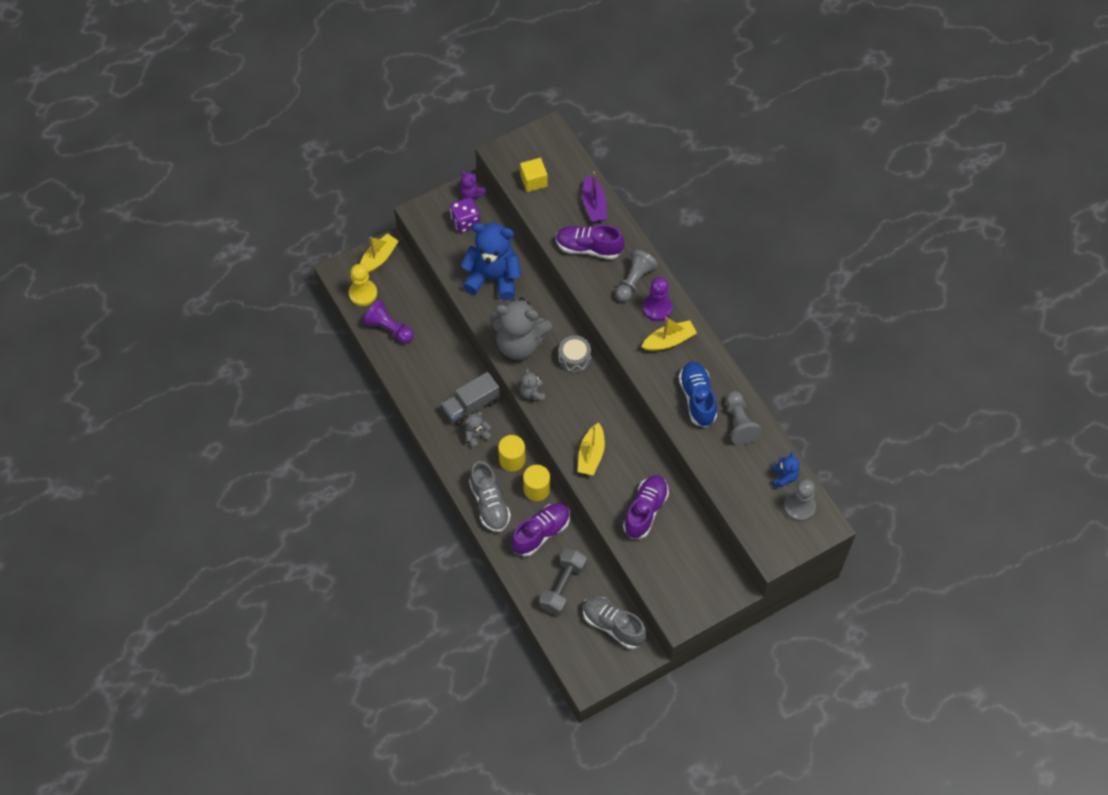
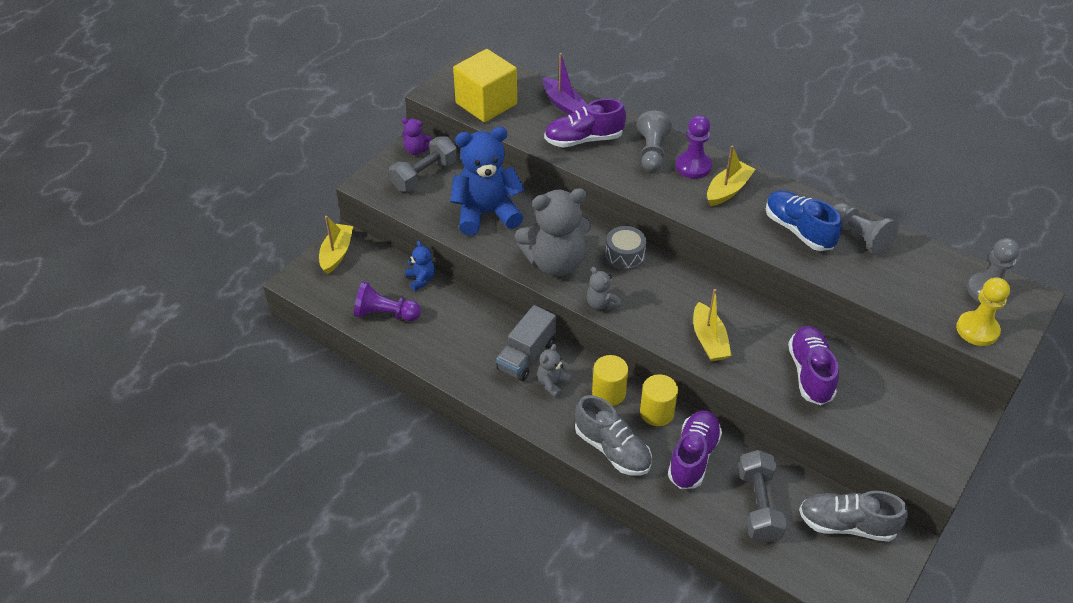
camera: 25 degrees left, 15 degrees down
(363, 293) = (336, 291): yellow pawn -> yellow pawn (977, 330)
(465, 222) = (424, 175): purple dice -> grey dumbbell
(533, 181) = (486, 104): yellow cube -> yellow cube, size x1.76
(784, 477) = (947, 269): blue teddy bear -> blue teddy bear (421, 279)

